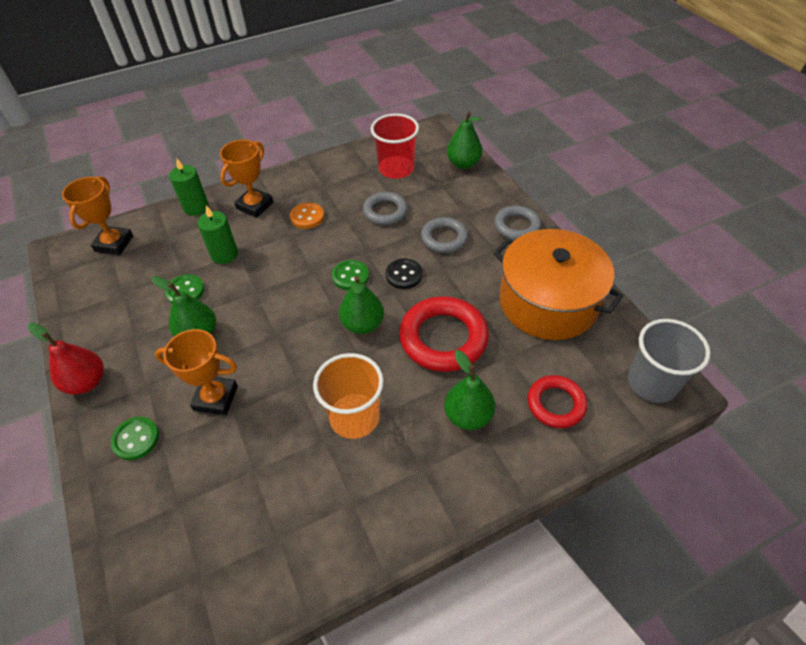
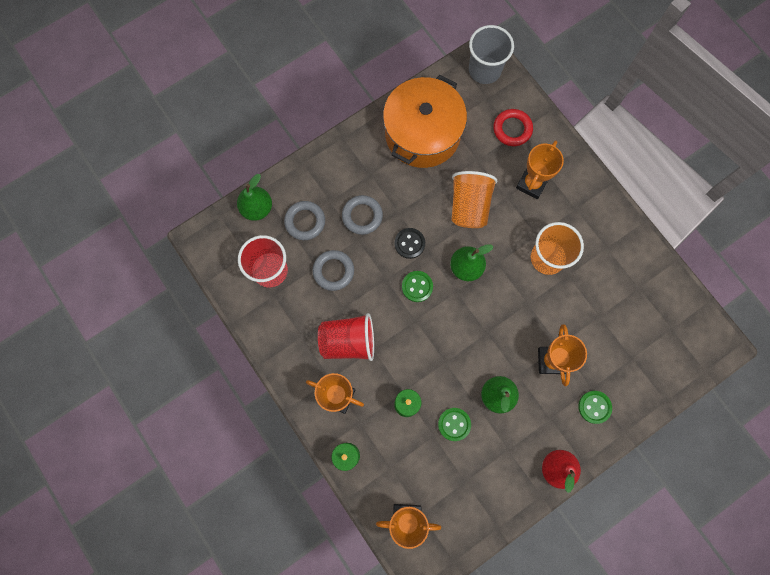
camera: 100 degrees left, 25 degrees up
(307, 217) = (348, 341): orange button -> red cup
(443, 338) = (469, 206): red ring -> orange cup
(468, 416) = (532, 184): green pear -> orange trophy
(516, 226) = (340, 158): grey ring -> grey ring (305, 222)

